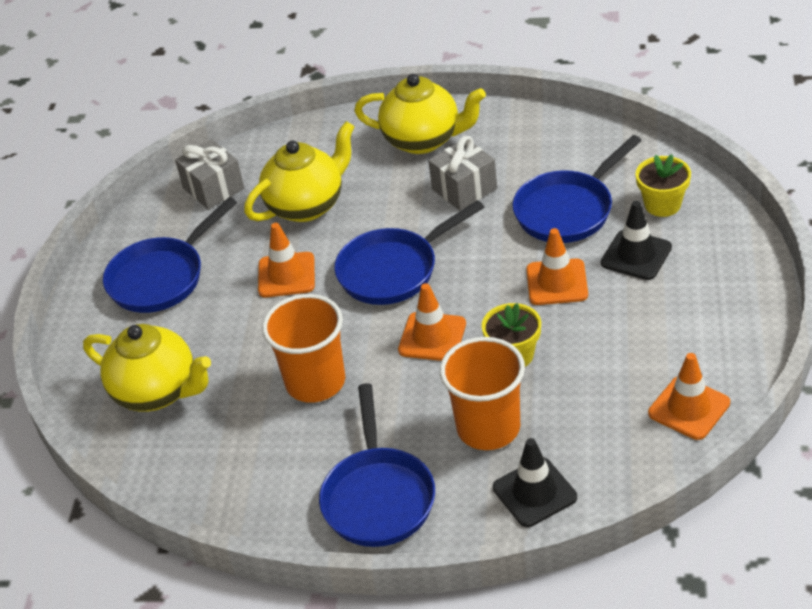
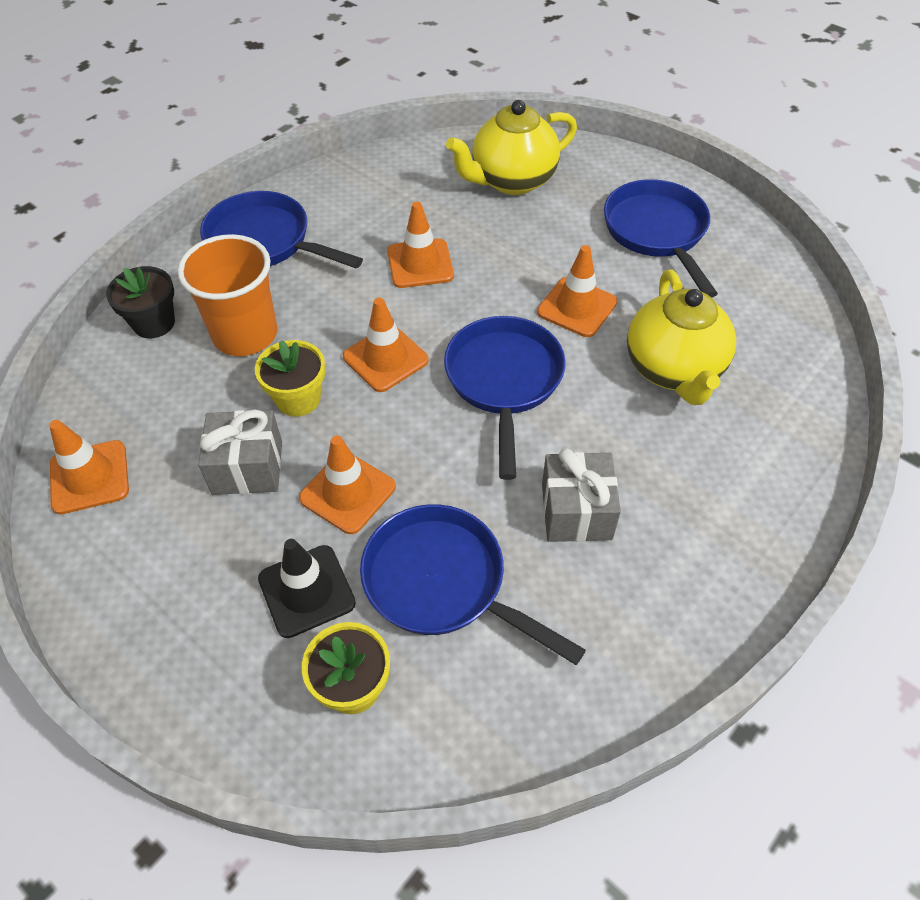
camera: 120 degrees right, 10 degrees up
(213, 188) = (770, 317): grey gift -> grey gift (247, 467)
(315, 382) = (420, 264): orange cup -> orange traffic cone
(423, 140) = (708, 530): yellow teapot -> none
(534, 492) = (154, 323): black traffic cone -> black flower pot
(568, 210) = (443, 583): blue pan -> blue pan turned 45 degrees counterclockwise

